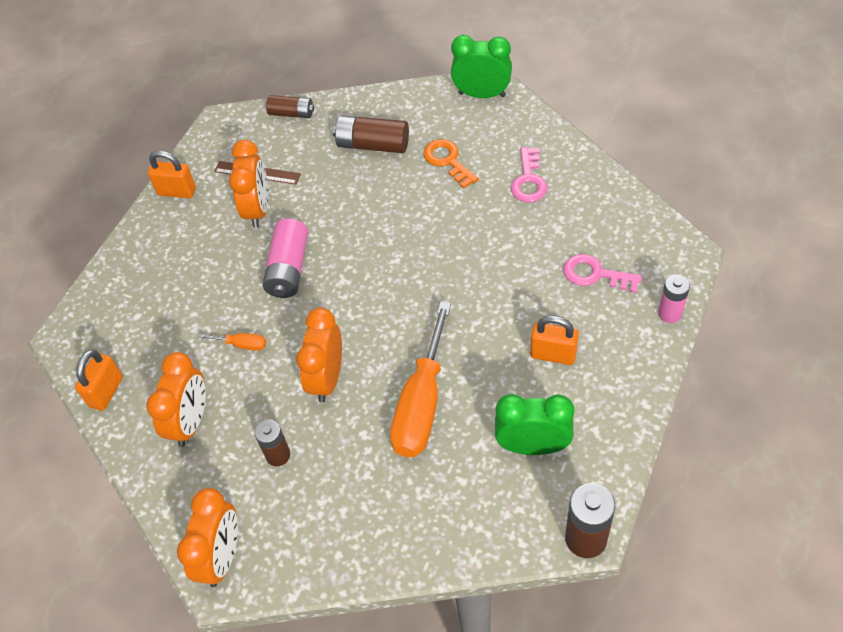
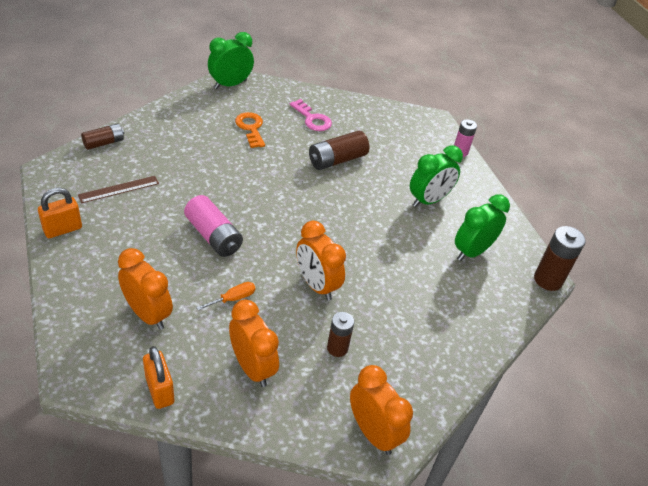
camera: 55 degrees left, 10 degrees down
(258, 210) = (147, 211): orange clock -> orange clock (148, 314)
(373, 145) = (189, 138): brown battery -> brown battery (337, 160)
(421, 404) = (389, 265): orange screwdriver -> none
(448, 161) = (251, 128): orange key -> orange key turned 60 degrees clockwise
(553, 354) = (428, 200): orange padlock -> green clock
(595, 274) = (403, 150): pink key -> none

